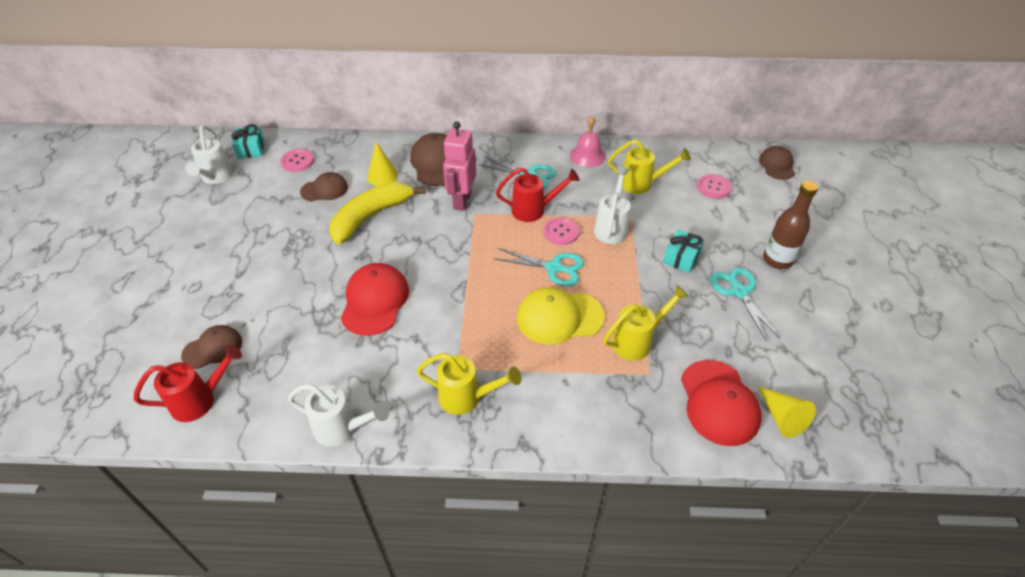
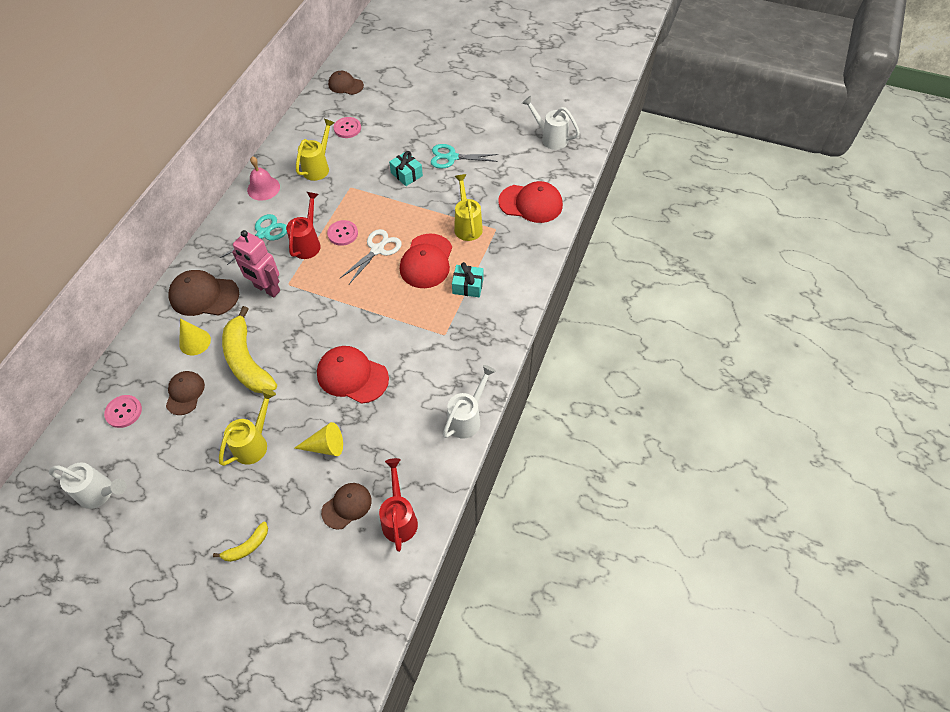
camera: 70 degrees left, 10 degrees up
(165, 286) = (247, 546): none -> yellow banana
(213, 348) = (347, 506): brown cap -> brown cap turned 60 degrees clockwise
(251, 149) = (71, 455): turquoise gift -> turquoise gift (468, 286)
(467, 398) = (472, 335): yellow watering can -> yellow watering can (254, 443)
(554, 267) = (377, 250): turquoise scissors -> white scissors
(559, 317) = (426, 261): yellow cap -> red cap
(612, 227) = (354, 201): white watering can -> white watering can (550, 138)
(777, 260) = (435, 126): brown bottle -> none
(782, 417) = (552, 179): yellow cone -> yellow cone (325, 446)

